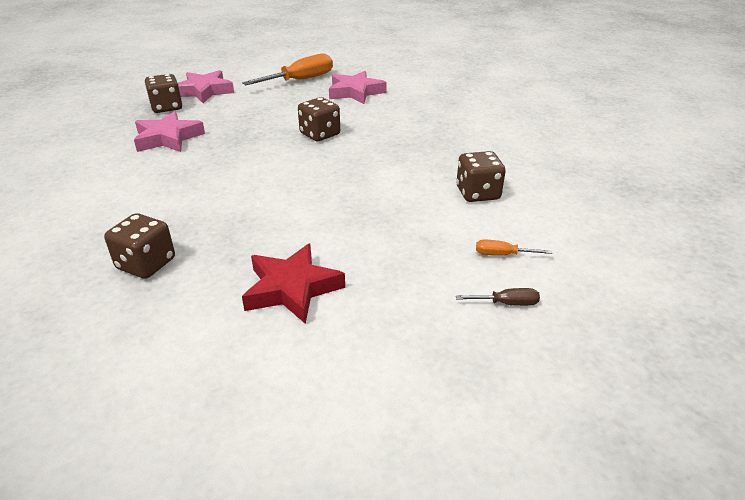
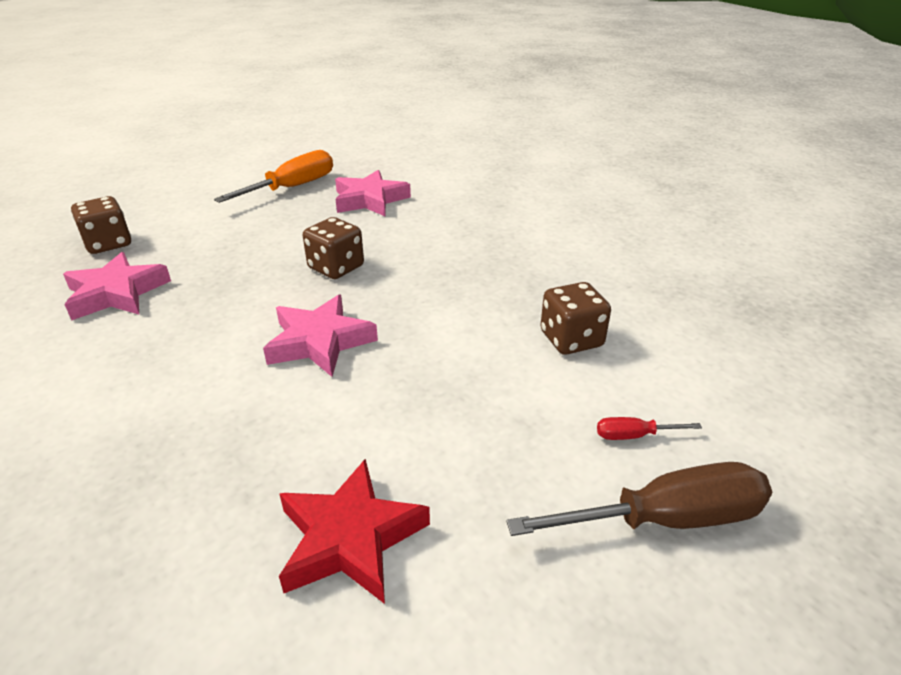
camera: 10 degrees left, 0 degrees up
(146, 264) = (110, 524): brown dice -> none
(204, 91) = (160, 214): pink star -> pink star (320, 342)
(503, 255) = (634, 435): orange screwdriver -> red screwdriver
(506, 303) = (665, 519): brown screwdriver -> brown screwdriver, size x2.22

